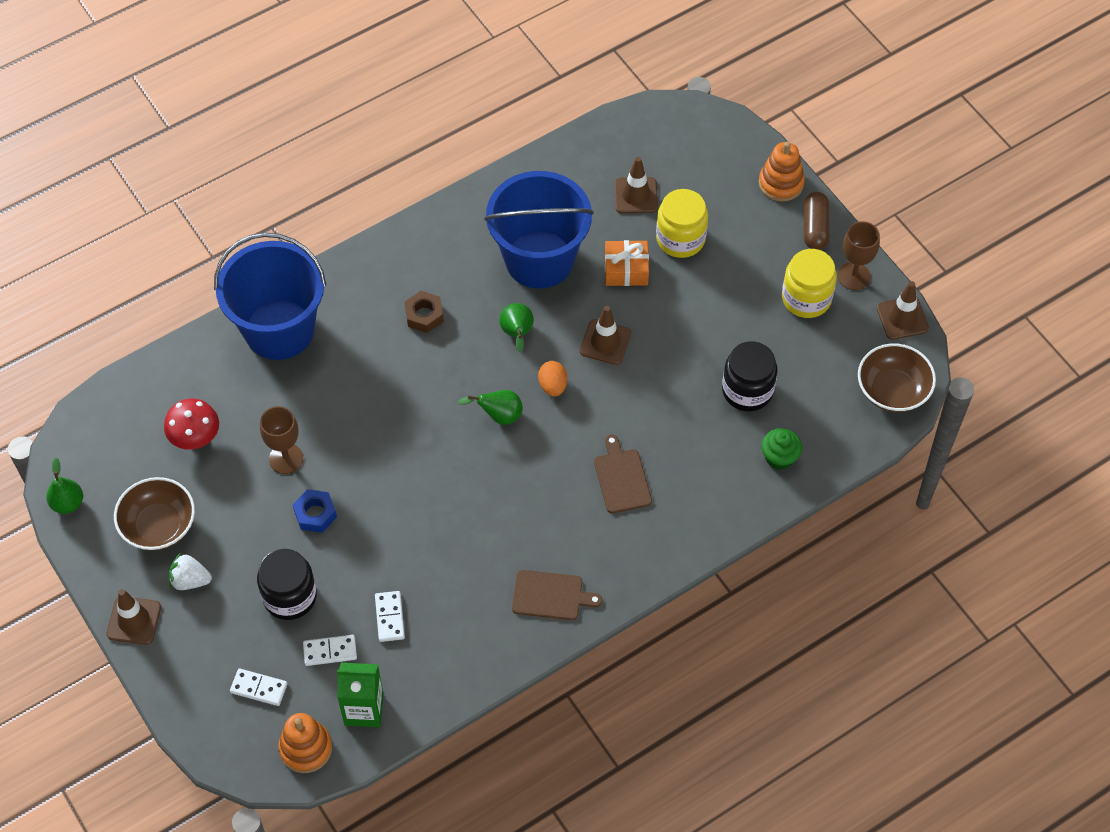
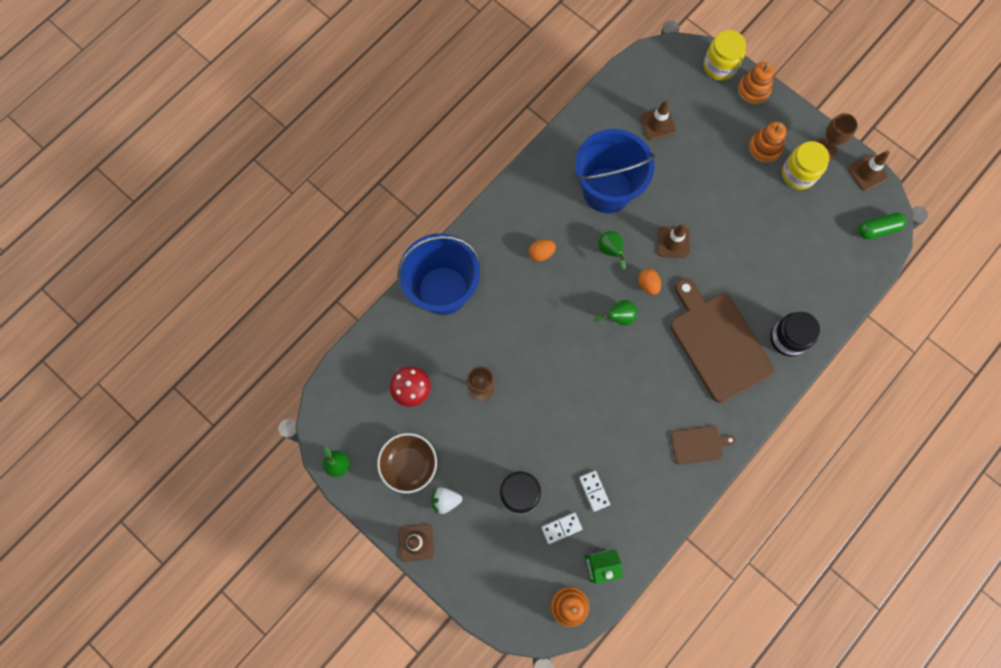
camera: 15 degrees left, 15 degrees up
(259, 688) = (521, 570): white domino -> none
(315, 514) = (516, 426): blue nut -> none
(424, 315) = (541, 253): brown nut -> orange egg
(621, 478) = (718, 343): brown cutting board -> brown cutting board, size x2.09
(626, 270) = (669, 183): orange gift -> none
(680, 239) = (699, 150): yellow jar -> yellow jar (720, 66)
(747, 390) = (781, 254): black jar -> black jar (788, 338)
(771, 256) = (764, 148): none -> orange stacking toy
(779, 458) = (819, 299): green cupcake -> none
(815, 228) = (787, 118): brown capsule -> none
(892, 391) = (878, 229): brown bowl -> green capsule

